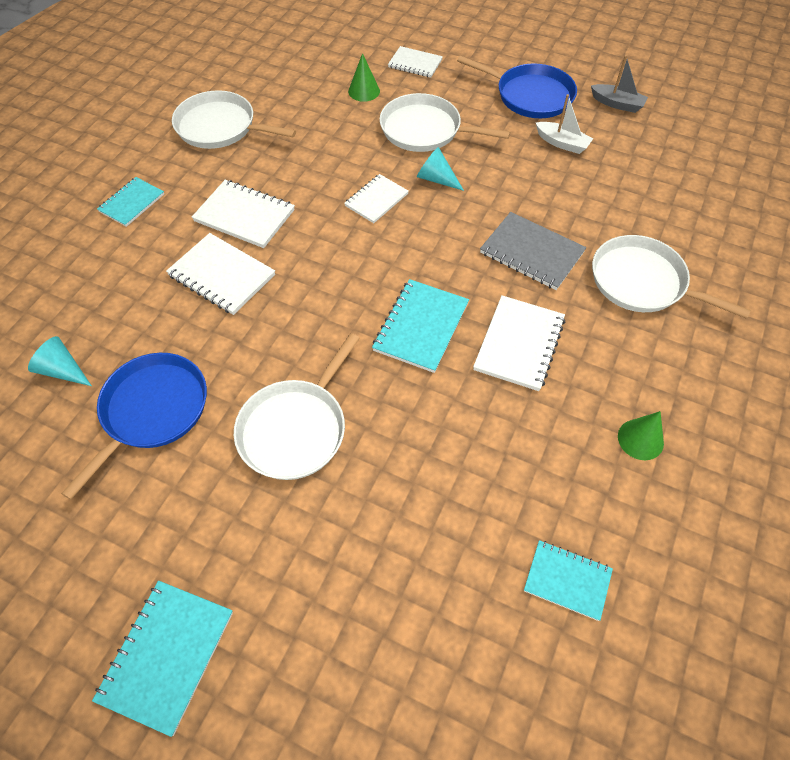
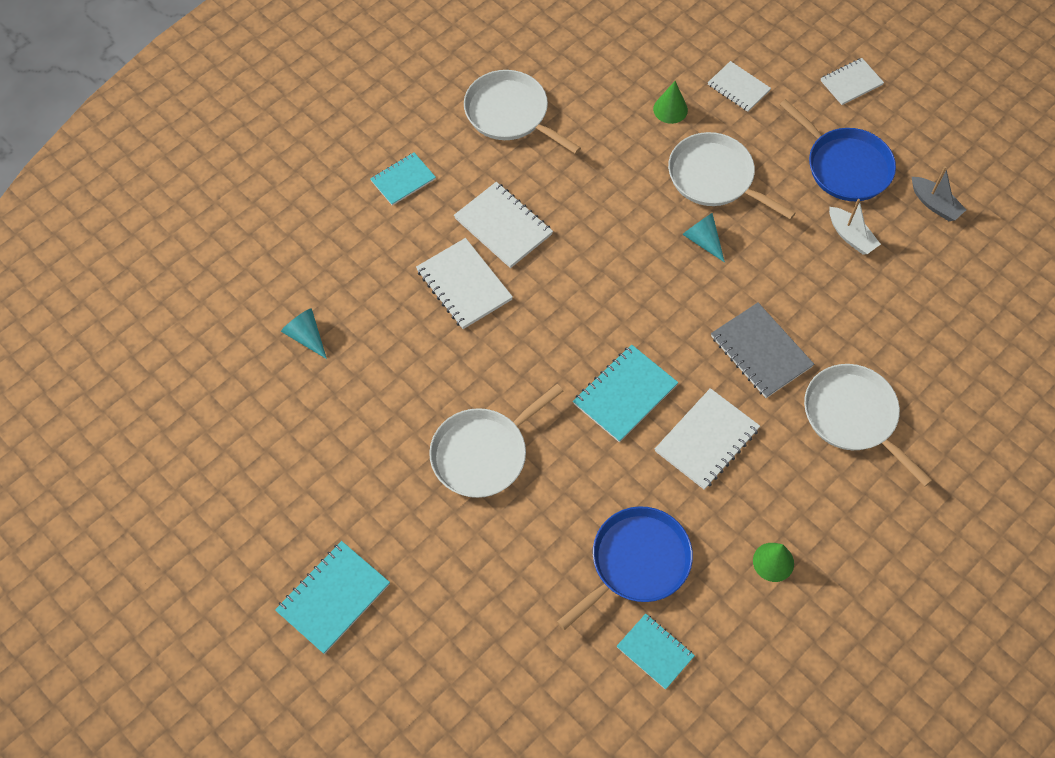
camera: 20 degrees right, 5 degrees up
(152, 411) = (370, 398): blue pan -> blue pan (636, 562)
(376, 200) = (634, 247): white notebook -> white notebook (851, 83)

